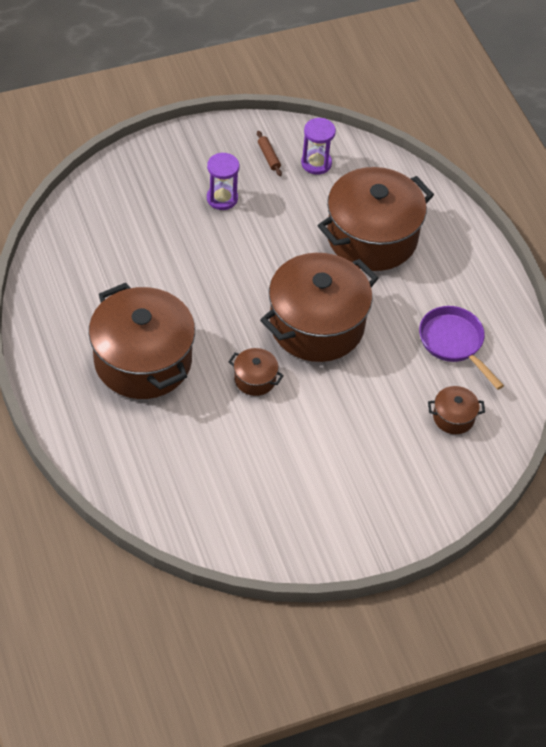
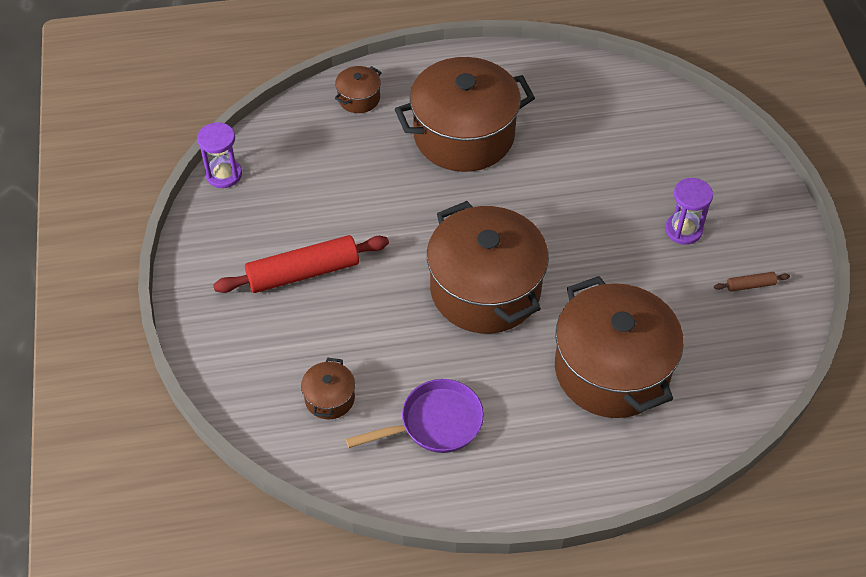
camera: 105 degrees right, 0 degrees up
(255, 379) = (422, 222): brown pot -> brown pot (359, 98)
(316, 163) = (738, 333): purple hourglass -> purple hourglass (224, 174)
(333, 460) = (303, 273): none -> red rolling pin

